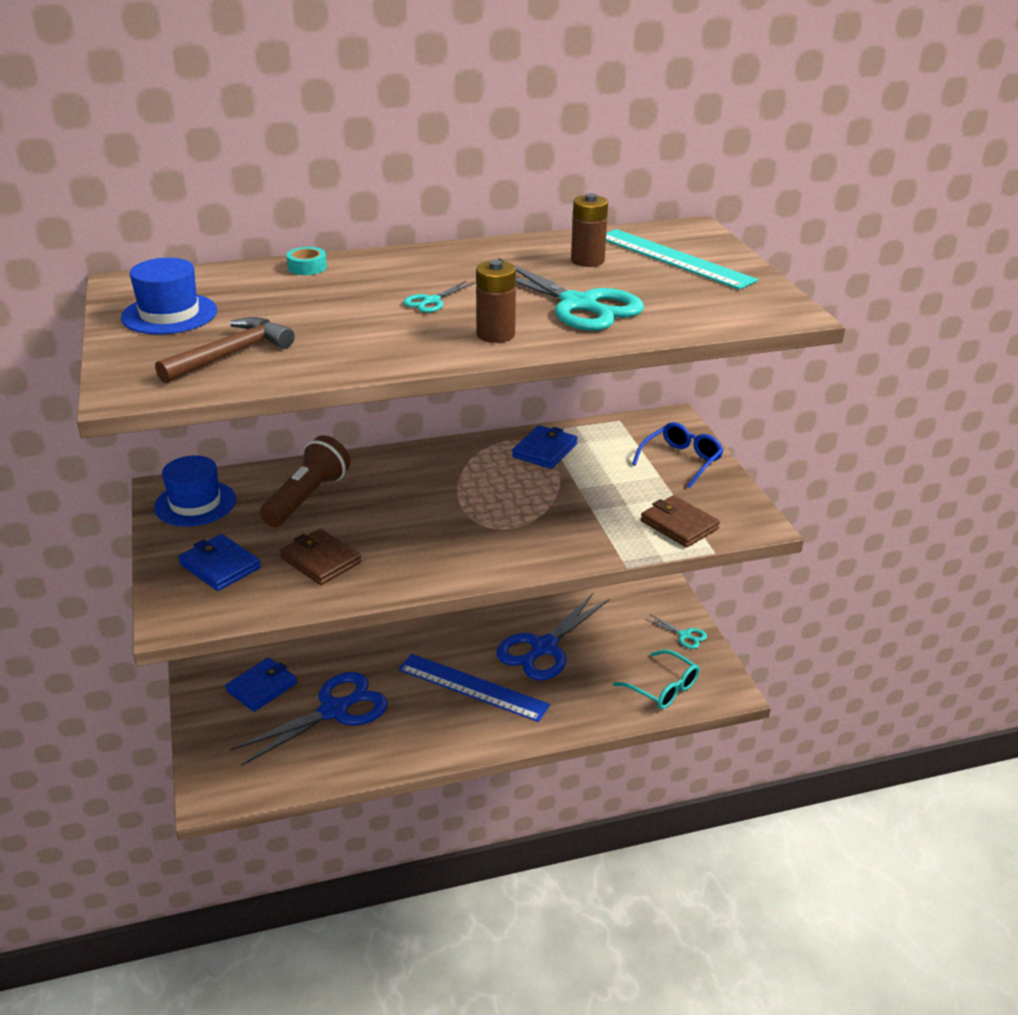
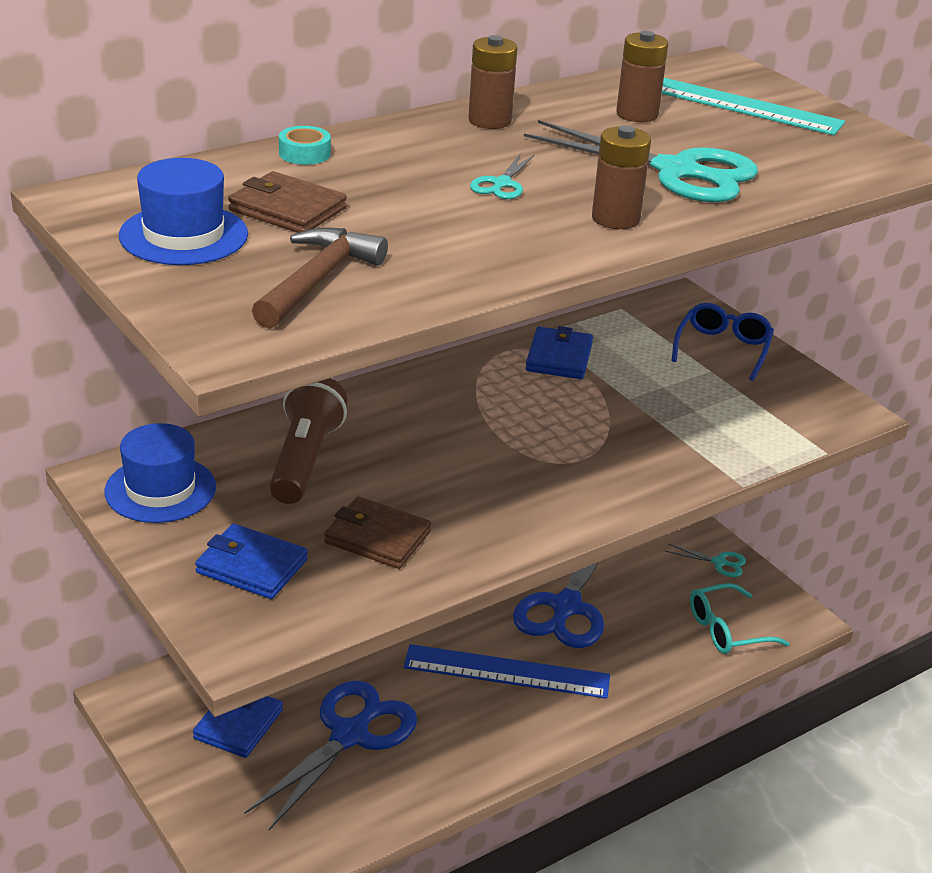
camera: 20 degrees left, 0 degrees up
(466, 256) = (489, 121): none -> brown battery
(663, 688) = (727, 630): turquoise glasses -> turquoise glasses turned 135 degrees clockwise
(679, 525) = (768, 426): brown wallet -> brown wallet (287, 209)

